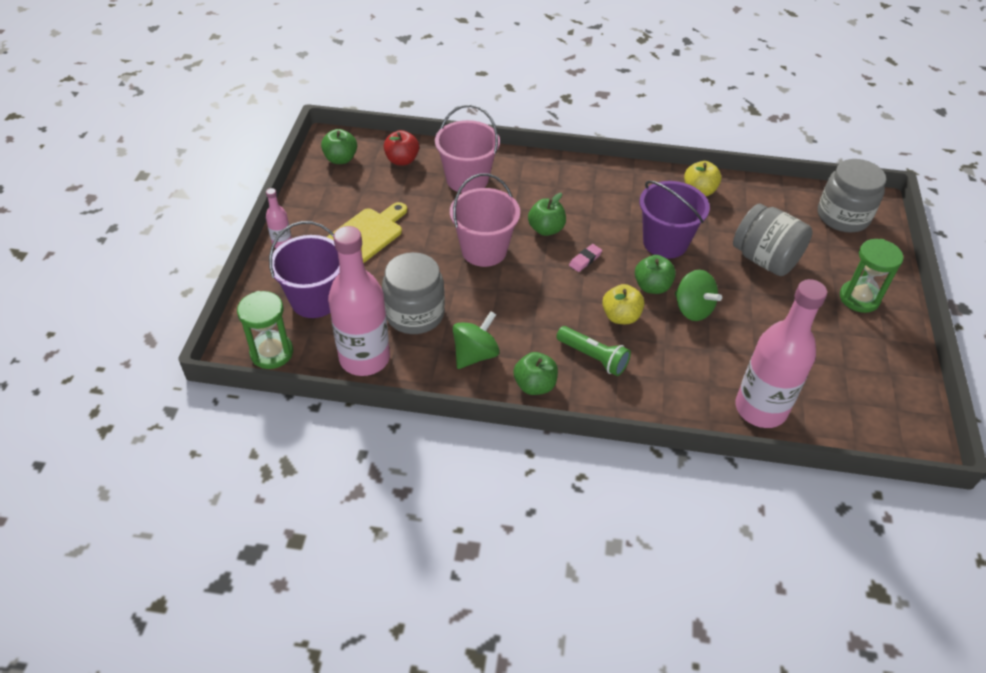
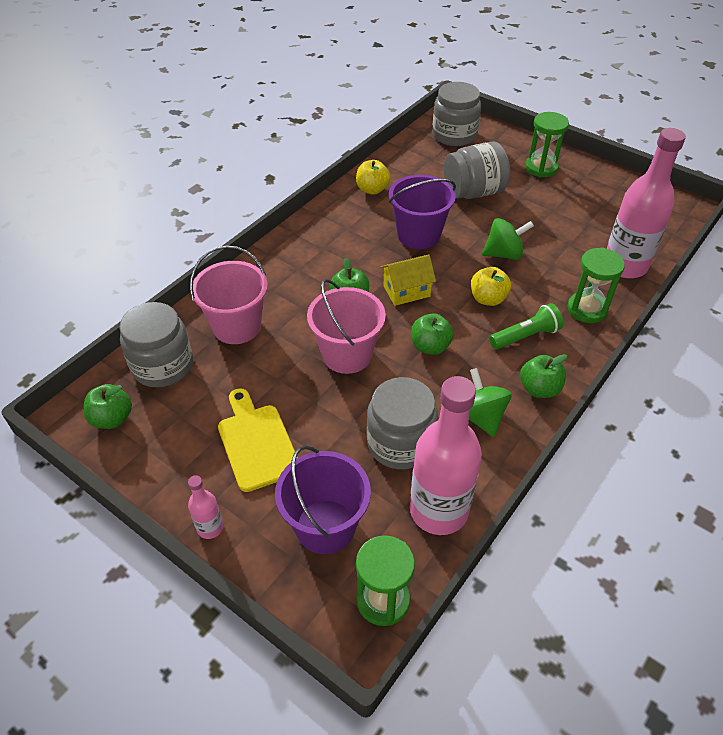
camera: 60 degrees left, 0 degrees up
(402, 160) = (162, 366): red apple -> grey jar
(585, 260) = (406, 291): pink eraser -> yellow house
(652, 286) = (465, 265): green apple -> green apple (430, 346)
(667, 393) = (587, 309): none -> green hourglass

